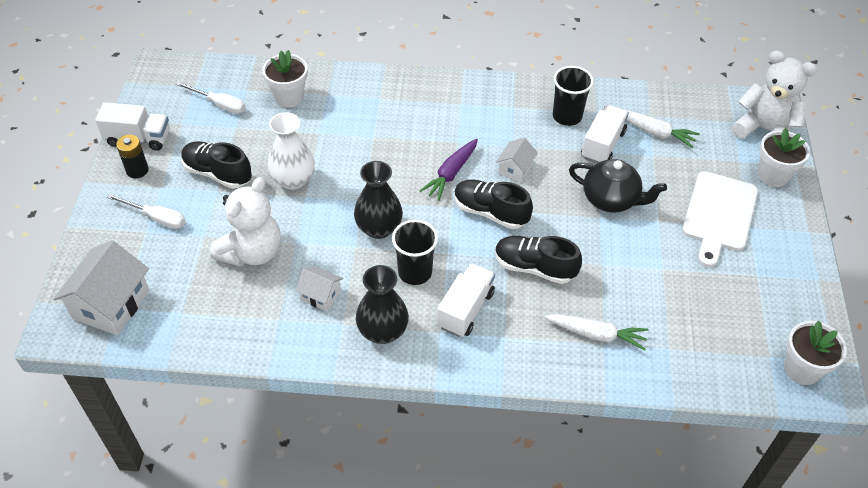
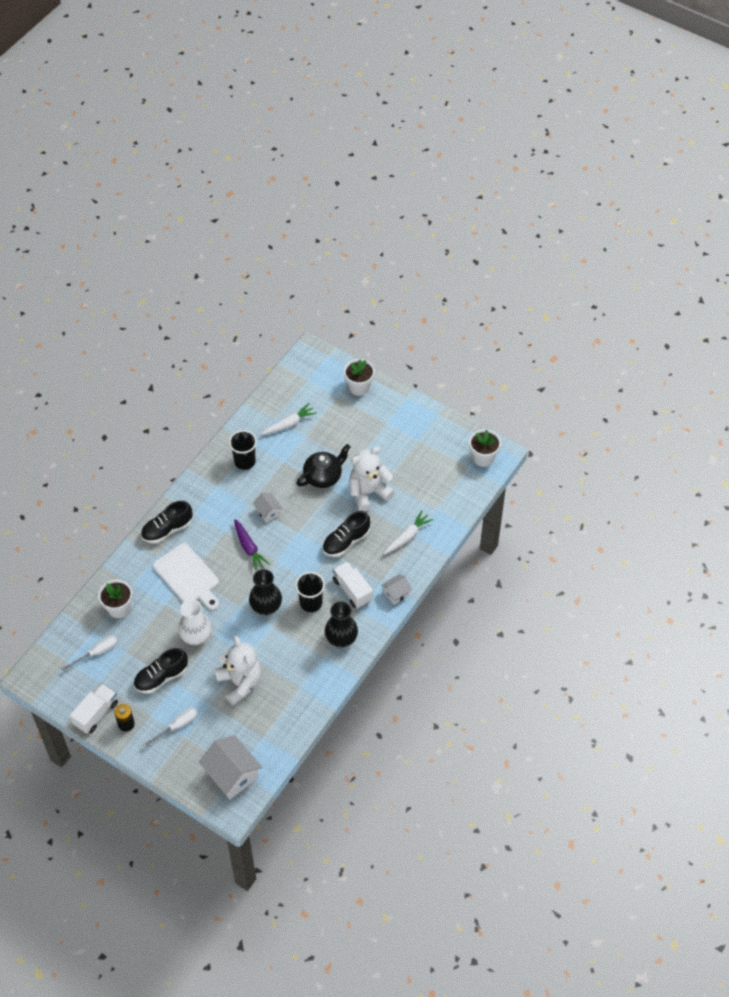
camera: 60 degrees left, 5 degrees up
(321, 295) = (296, 659): white house -> white house (396, 593)
(490, 212) = (292, 542): black shoe -> black shoe (167, 529)
(602, 145) = (280, 456): white truck -> none
(718, 214) = (368, 431): white cutting board -> white cutting board (187, 576)
(764, 130) = (324, 369): white teddy bear -> white teddy bear (368, 492)

